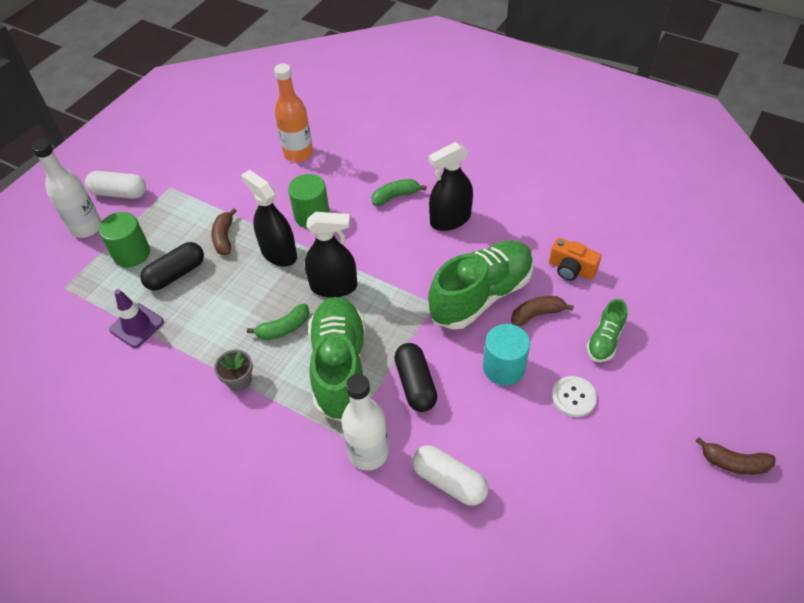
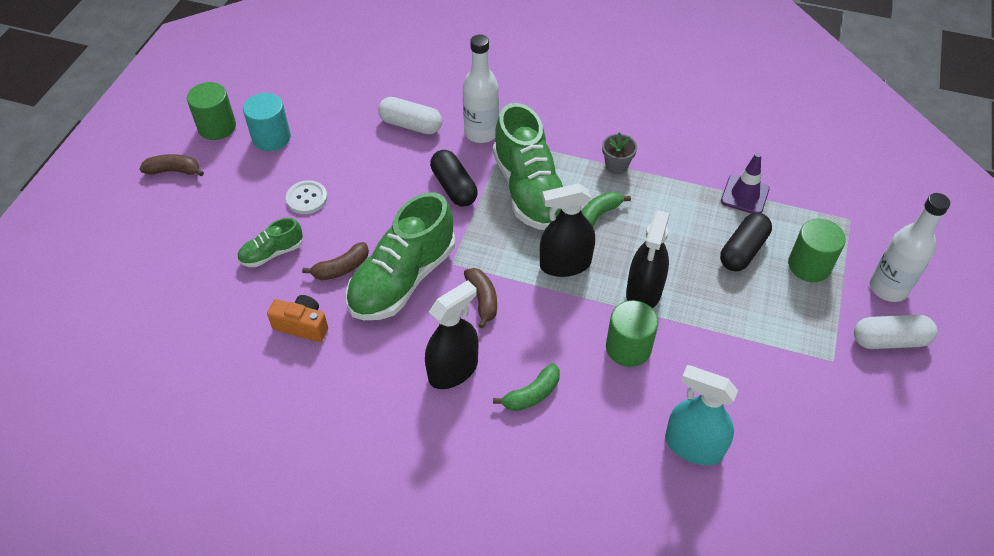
camera: 165 degrees right, 0 degrees up
(224, 237) = (717, 301): brown banana -> brown banana (482, 300)
(279, 253) = (644, 292): black spray bottle -> black spray bottle turned 75 degrees clockwise
(298, 153) = (693, 446): orange bottle -> turquoise spray bottle
(503, 367) = (373, 213): turquoise cylinder -> turquoise cylinder (271, 138)
(605, 340) = (272, 253): green shoe -> green shoe turned 135 degrees counterclockwise
(696, 526) = (217, 127): none -> green cylinder

